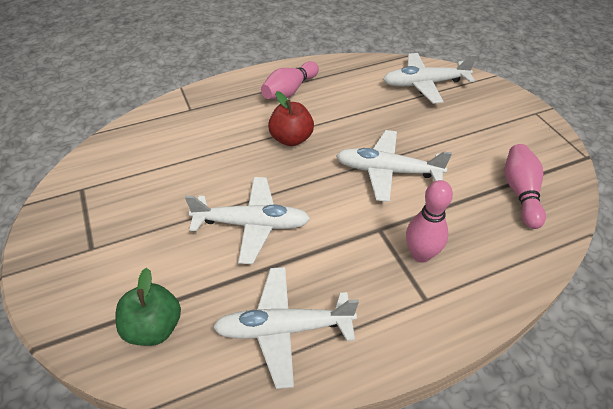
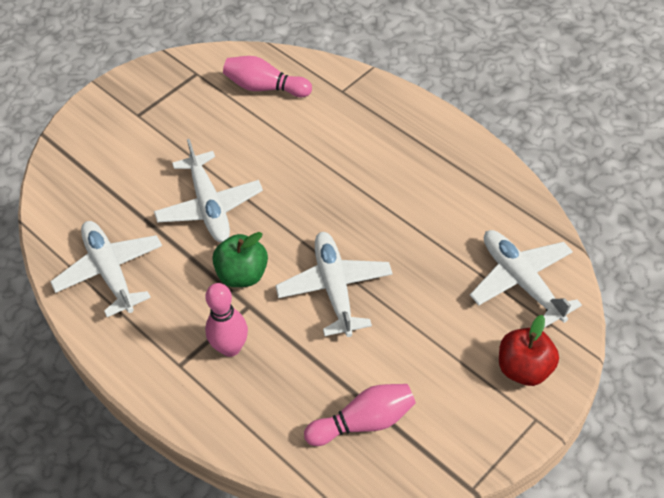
camera: 70 degrees right, 5 degrees up
(154, 327) = (81, 190): green apple -> green apple (242, 275)
(289, 91) = (423, 157): pink bowling pin -> pink bowling pin (265, 87)
(291, 139) = (341, 190): red apple -> red apple (524, 369)

